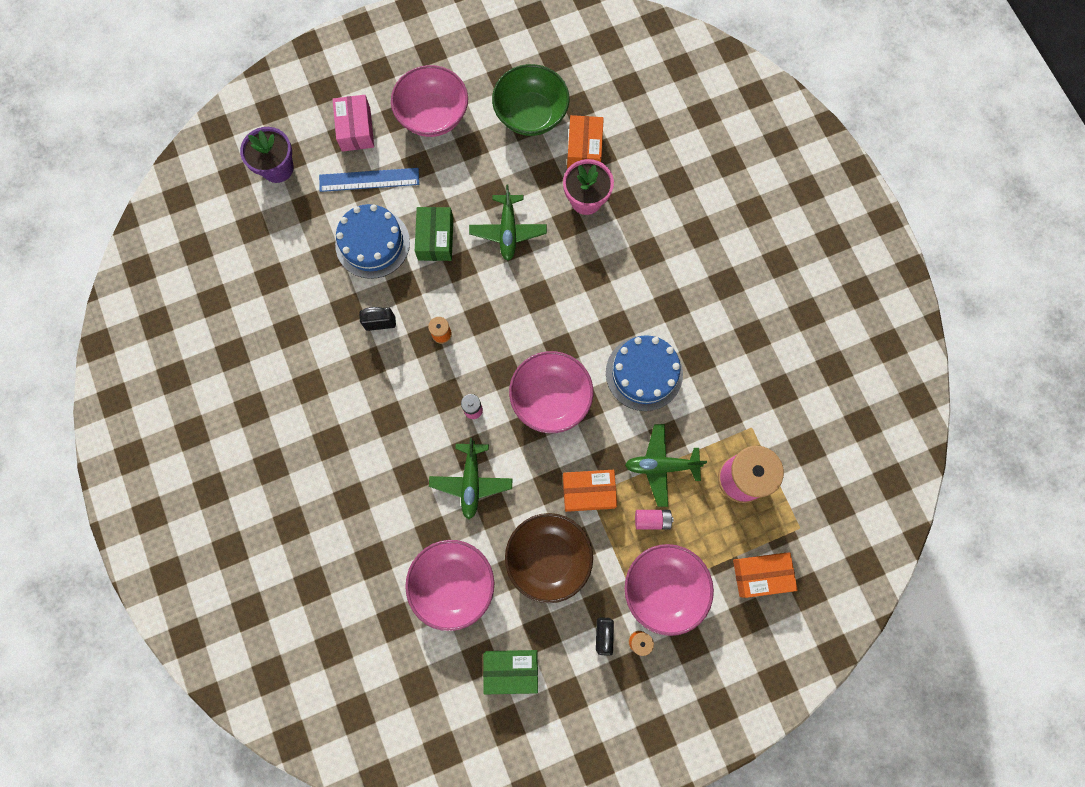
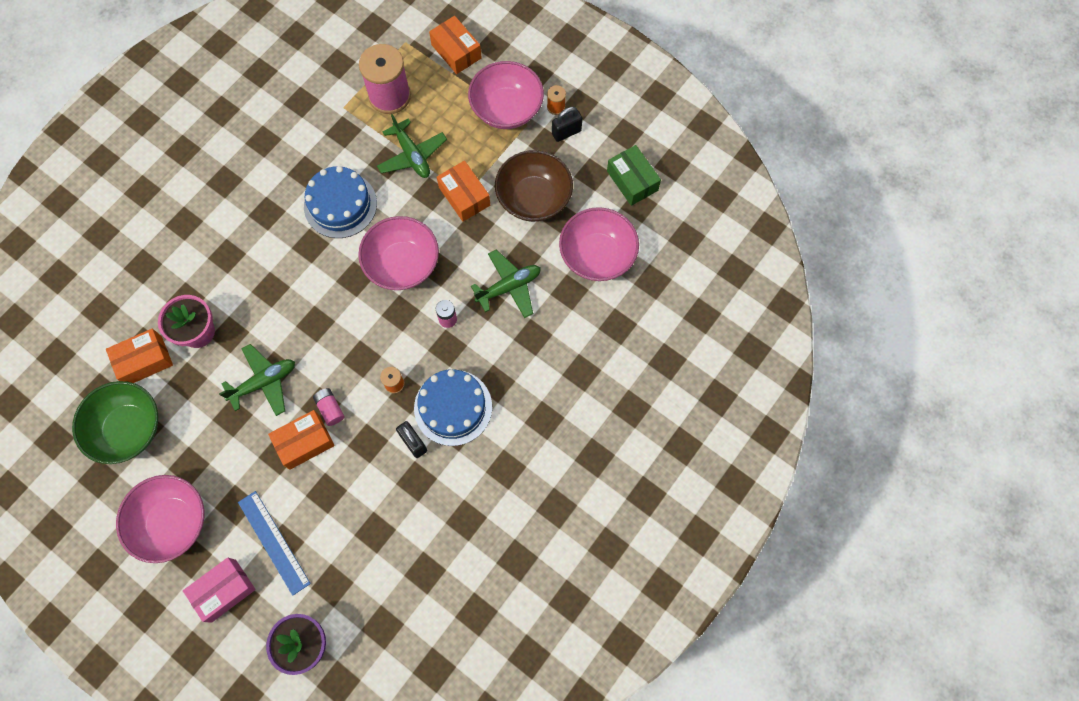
camera: 120 degrees left, 5 degrees down
(372, 243) = (339, 498): blue cake -> blue cake (453, 407)
(435, 239) = (304, 442): green box -> orange box
(652, 520) = (459, 141): pink battery -> pink battery (330, 408)

